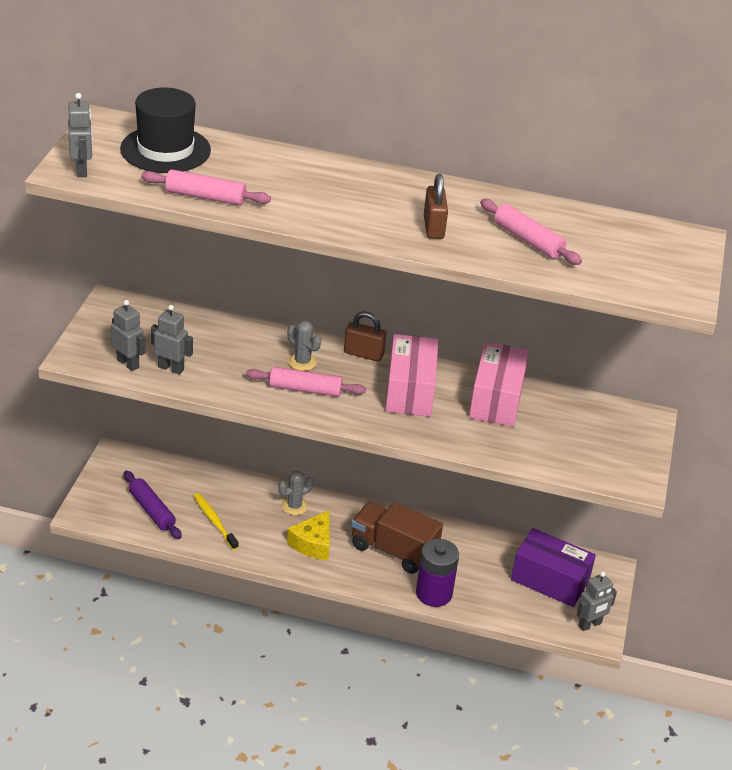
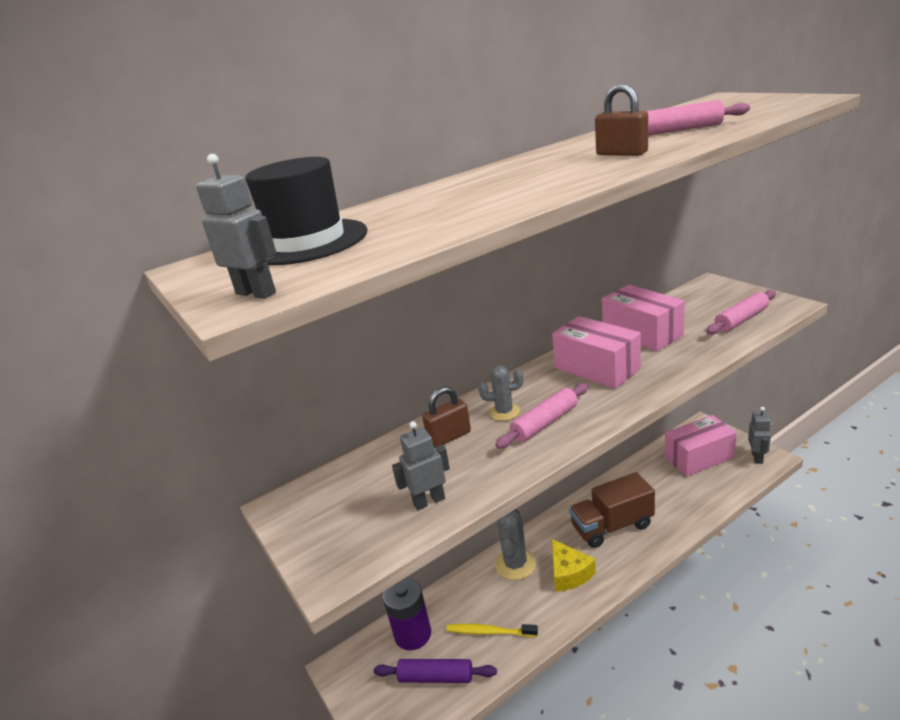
camera: 40 degrees left, 10 degrees down
(128, 363) = (388, 532): grey robot -> none
(205, 197) = (431, 233): pink rolling pin -> pink rolling pin (741, 319)
(294, 506) = (515, 564): grey cactus -> grey cactus, size x1.59
(363, 354) = (525, 376): brown padlock -> brown padlock (449, 437)
(434, 593) = (677, 525): purple battery -> purple battery (413, 634)
(550, 580) = (698, 457): purple box -> pink box

